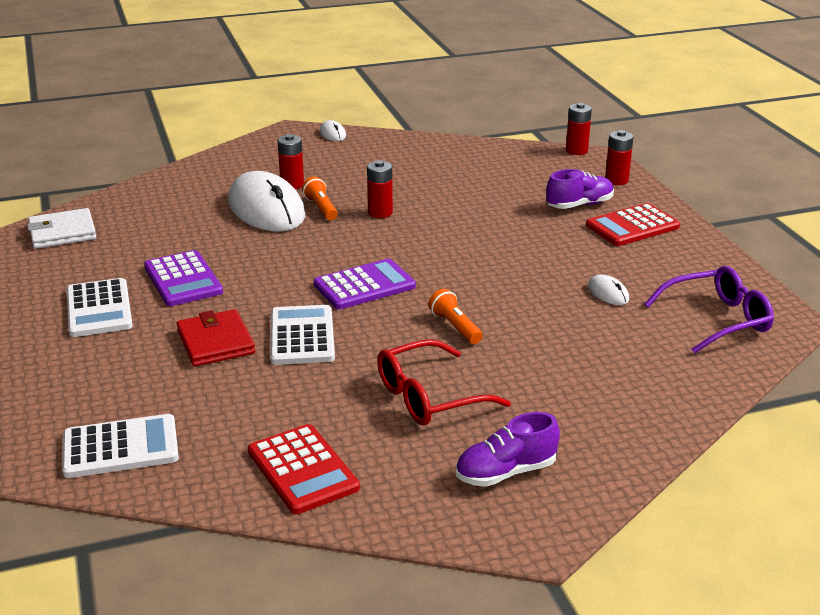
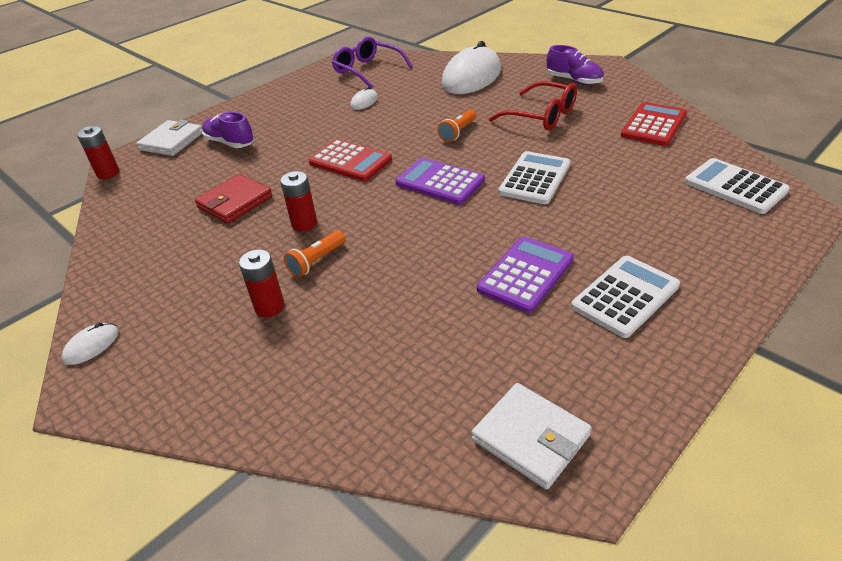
camera: 115 degrees left, 10 degrees up
(215, 342) = (588, 209): red wallet -> red wallet (235, 202)
(266, 209) = (342, 296): white mouse -> white mouse (471, 77)
(302, 336) = (535, 178): white calculator -> white calculator turned 150 degrees clockwise
(616, 180) = (172, 141): red battery -> white wallet
(632, 226) = (257, 117): red calculator -> red calculator (350, 161)

